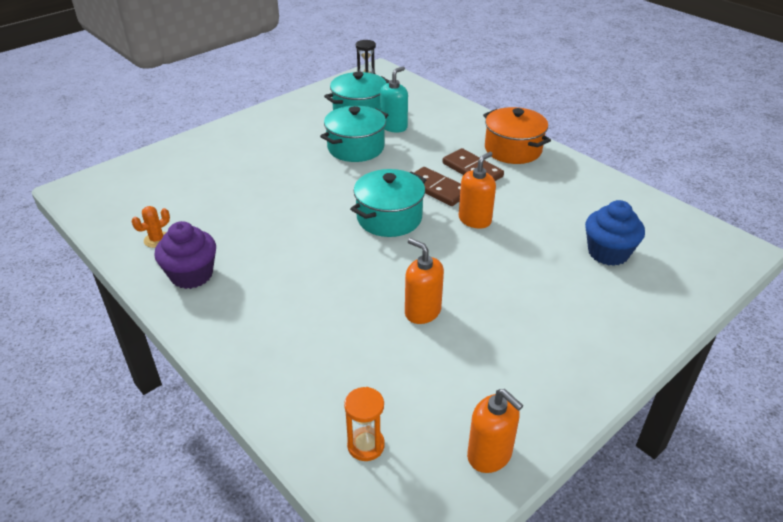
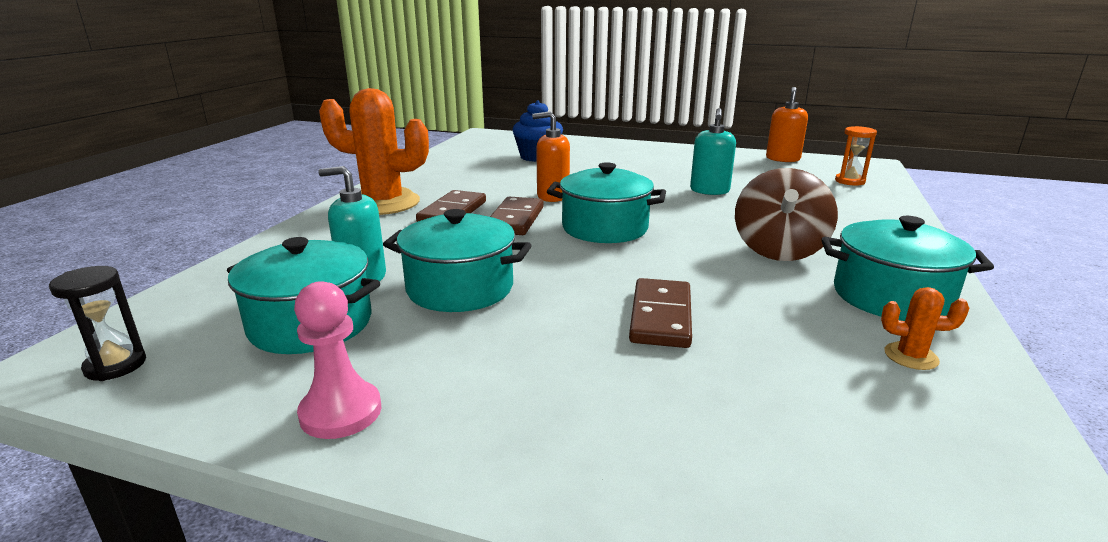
camera: 120 degrees left, 15 degrees down
(191, 275) = (891, 297): purple cupcake -> turquoise pot
(268, 190) = (660, 316): none -> brown domino
(283, 272) = (778, 250): none -> brown spinning top
(290, 109) = (341, 412): none -> pink pawn
(422, 311) = (709, 191): orange soap dispenser -> turquoise soap dispenser
(513, 149) = (383, 203): orange pot -> orange cactus

